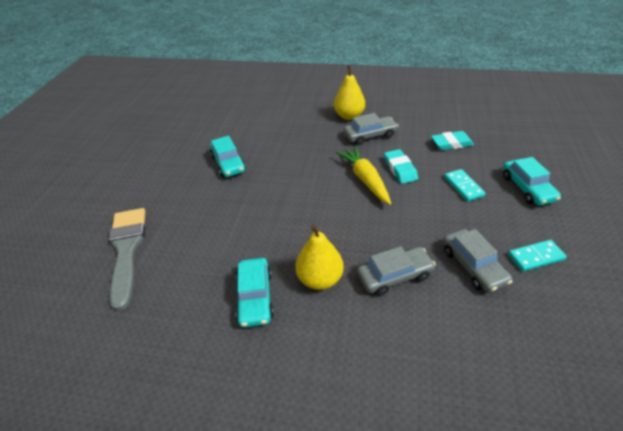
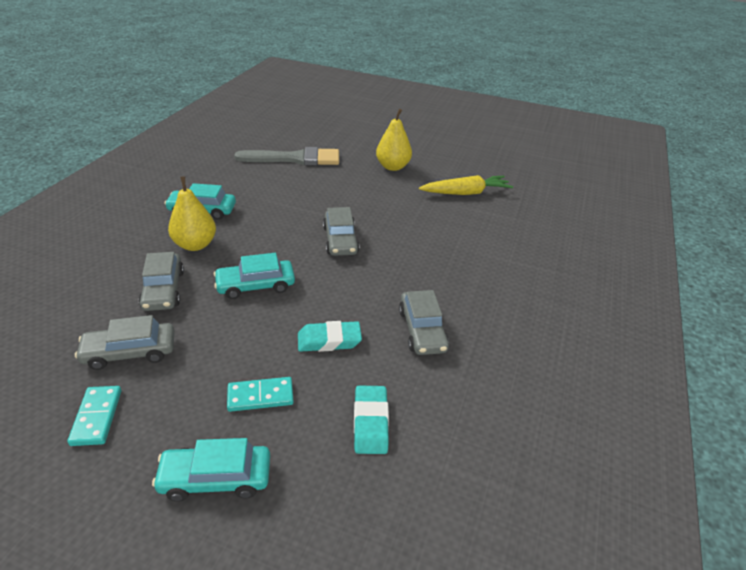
camera: 95 degrees right, 5 degrees down
(228, 163) = (396, 209): turquoise car -> turquoise car (256, 285)
(283, 185) = (340, 240): none -> grey car
(349, 116) = (482, 319): yellow pear -> yellow pear (393, 167)
(365, 179) = (322, 303): yellow carrot -> yellow carrot (466, 193)

